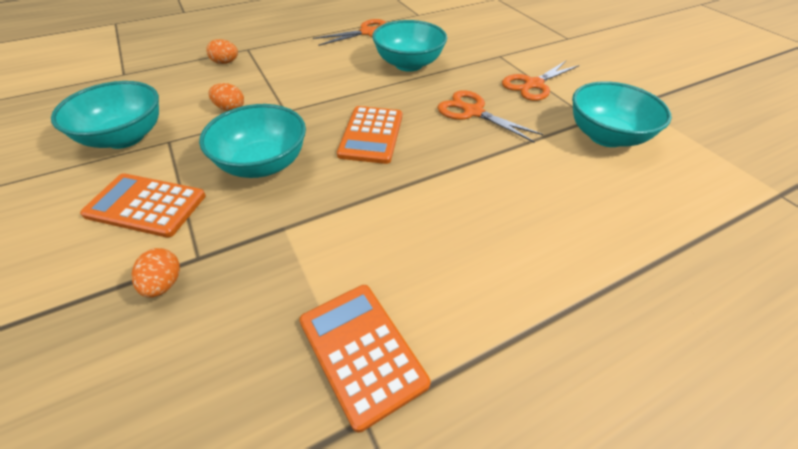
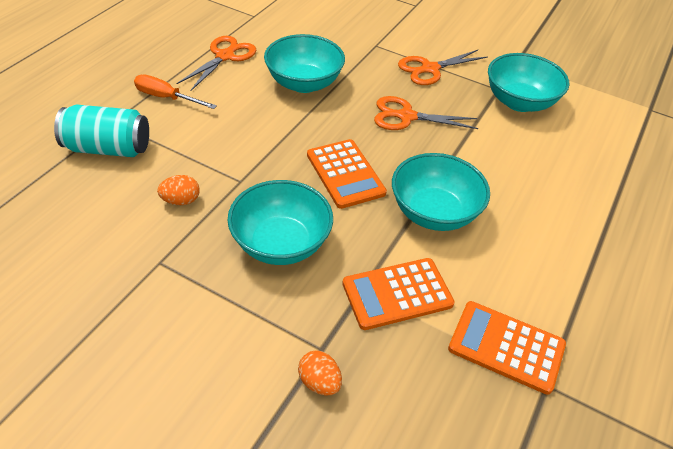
camera: 35 degrees left, 0 degrees up
(125, 137) = (105, 279): turquoise bowl -> turquoise bowl (434, 212)
(146, 205) = (220, 331): orange calculator -> orange calculator (397, 294)
(225, 62) = (108, 148): orange egg -> turquoise can
(298, 45) = (166, 98): none -> orange screwdriver
(533, 85) = (429, 69): orange scissors -> orange scissors turned 45 degrees clockwise

